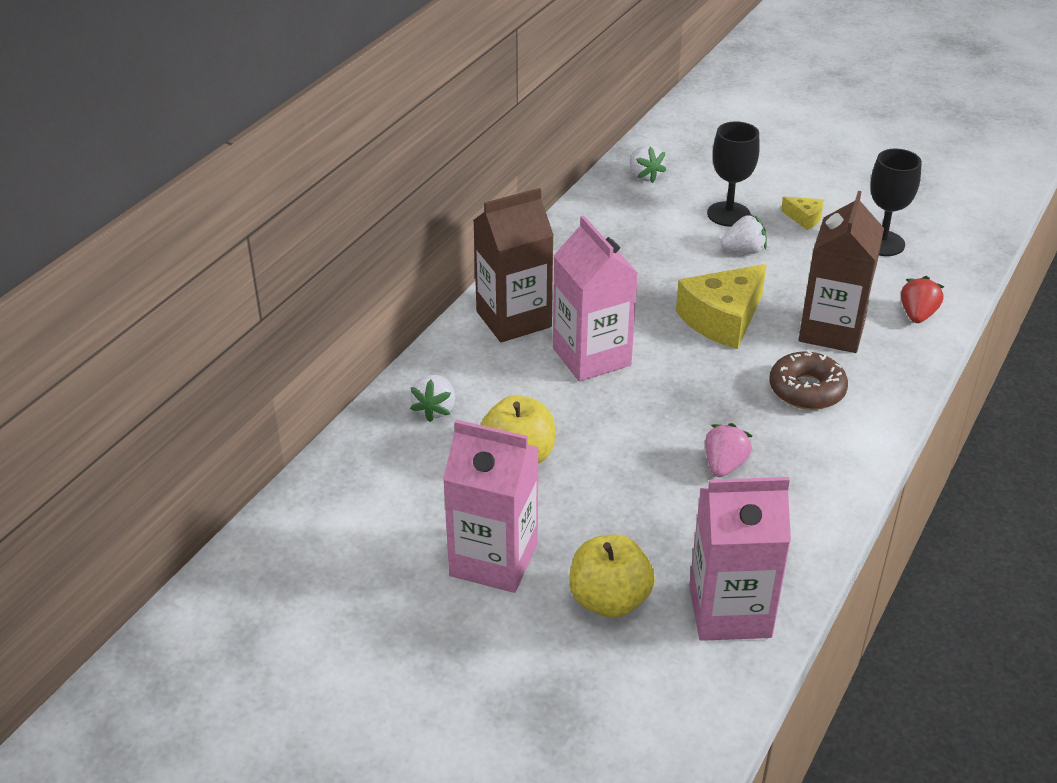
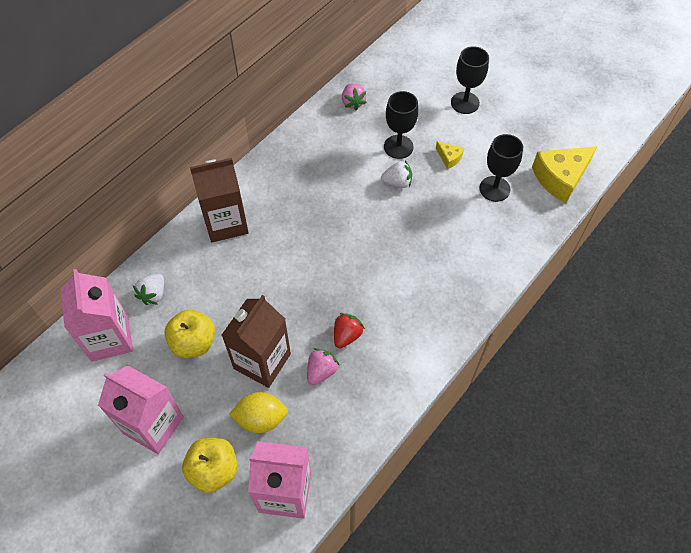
camera: 10 degrees right, 20 degrees up
(591, 357) = (266, 264): pink carton -> pink carton (110, 338)
(644, 176) = (353, 102): white strawberry -> pink strawberry
(657, 530) = (261, 419): none -> yellow lemon
(722, 319) = (362, 243): yellow cheese -> yellow cheese (560, 178)
(800, 161) = (465, 103): none -> black goblet
(806, 390) = (397, 315): brown donut -> none
(832, 330) = (432, 264): brown carton -> brown carton (262, 361)
(917, 315) = (495, 259): red strawberry -> red strawberry (347, 335)

